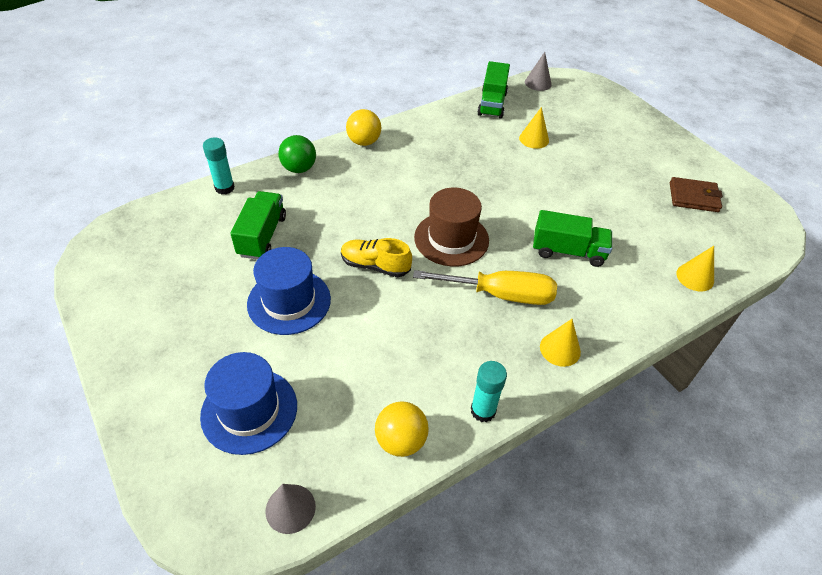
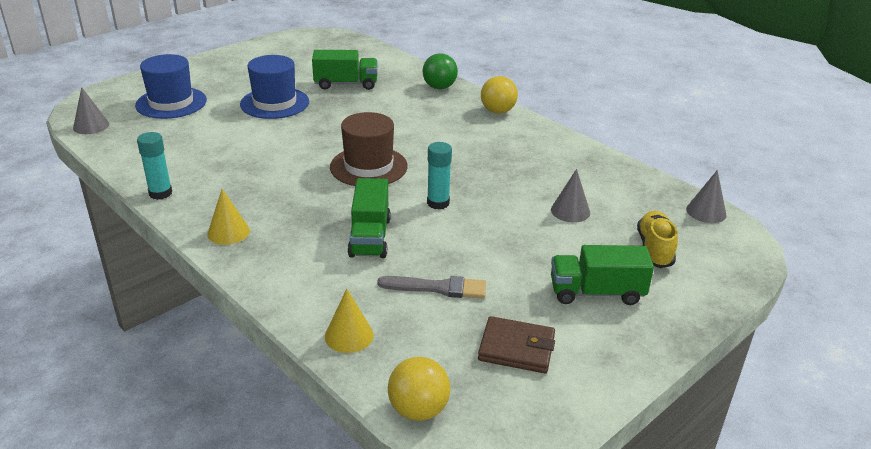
camera: 80 degrees right, 15 degrees down
(224, 188) = (399, 63): turquoise glue stick -> turquoise glue stick (438, 203)
(375, 266) = (322, 133): yellow shoe -> yellow shoe (654, 249)
(401, 441) = (137, 159): yellow ball -> yellow ball (418, 410)
(492, 104) = (625, 179): green truck -> green truck (596, 292)
(500, 294) = (296, 196): yellow screwdriver -> none
(534, 139) = (570, 211): yellow cone -> grey cone
(633, 222) = (438, 288): none -> grey brush
(693, 197) = (516, 348): brown wallet -> brown wallet turned 75 degrees counterclockwise

